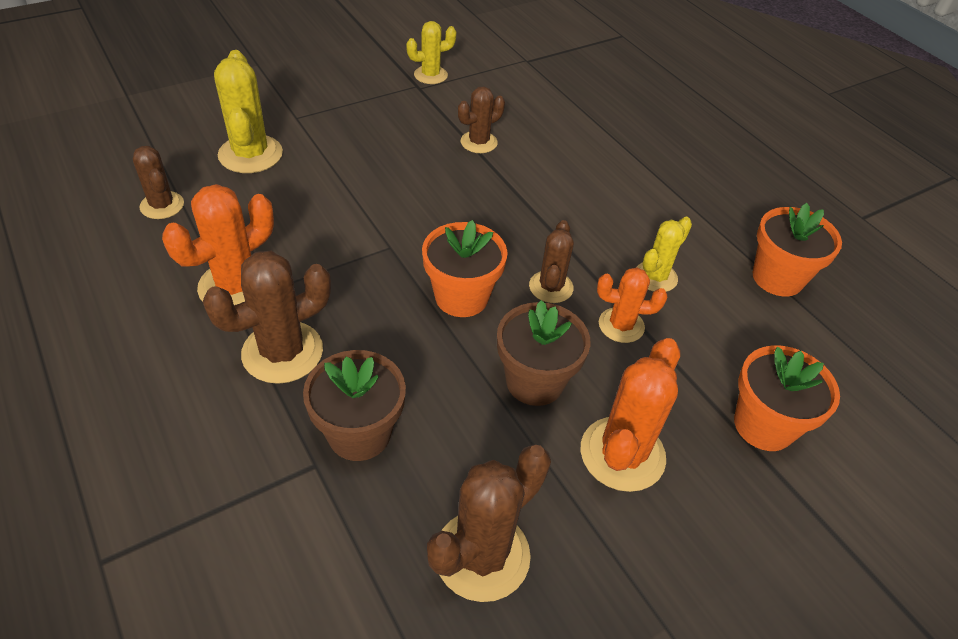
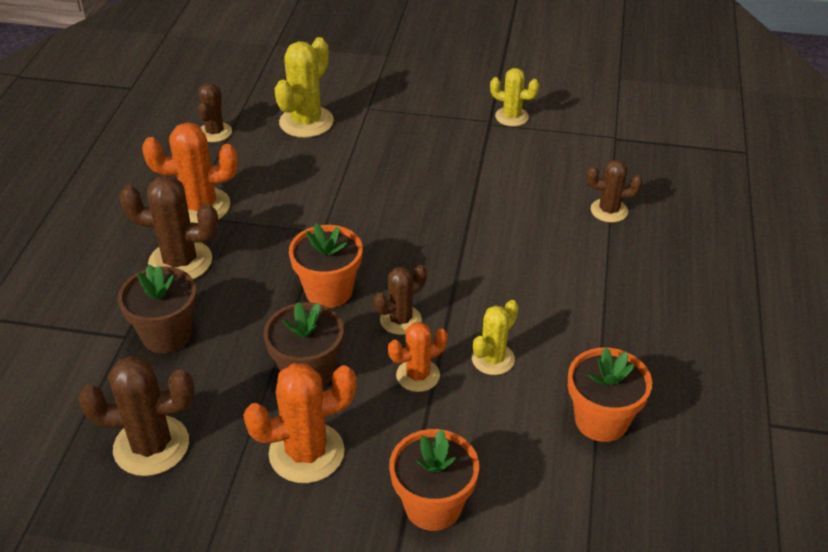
camera: 45 degrees right, 5 degrees down
(479, 142) = (483, 187): brown cactus -> brown cactus (609, 210)
(621, 325) = (418, 375): orange cactus -> orange cactus turned 75 degrees counterclockwise
(655, 277) = (493, 359): yellow cactus -> yellow cactus turned 45 degrees counterclockwise

